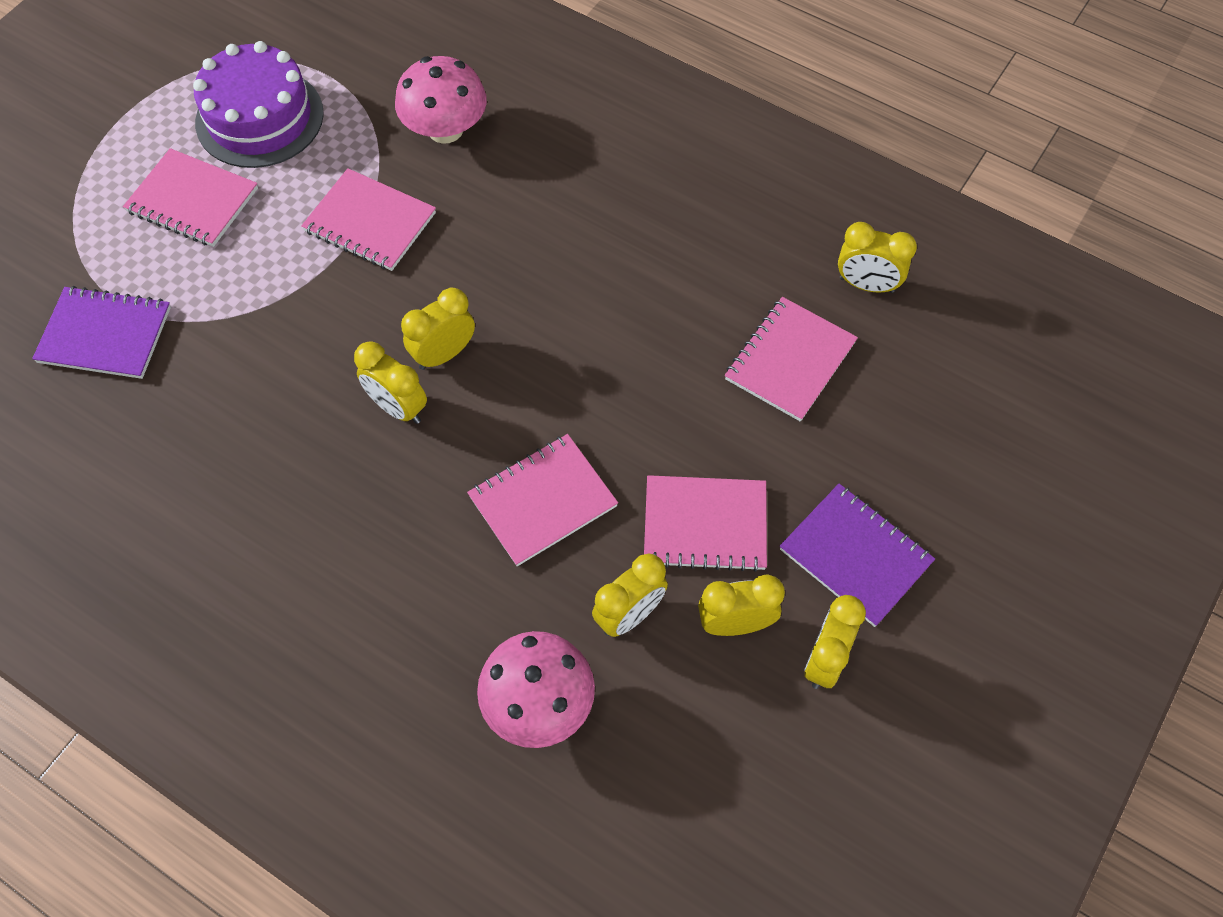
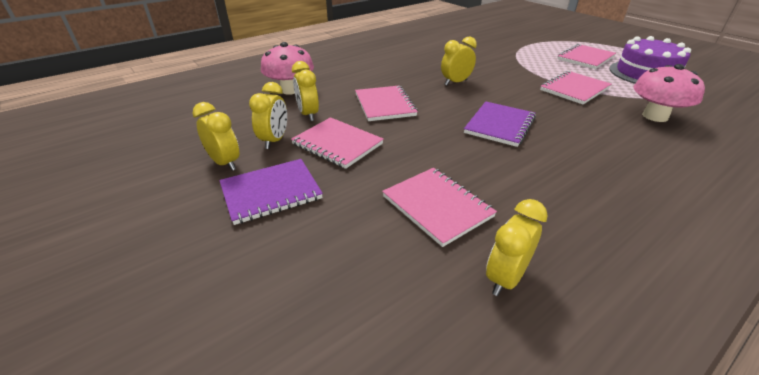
camera: 110 degrees right, 25 degrees down
(105, 335) = (512, 42): purple notebook -> purple notebook (500, 125)
(444, 354) = (483, 95): yellow clock -> none
(705, 525) = (337, 144): pink notebook -> pink notebook turned 75 degrees counterclockwise

